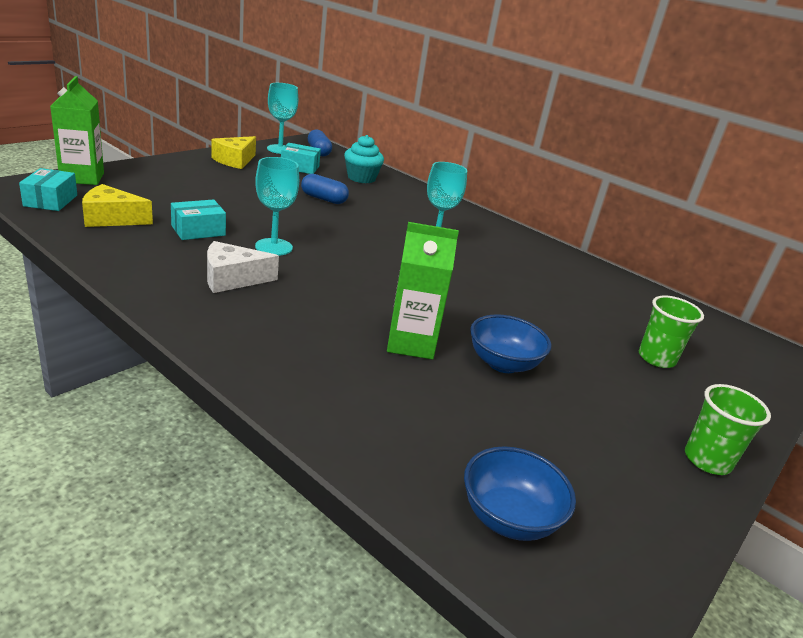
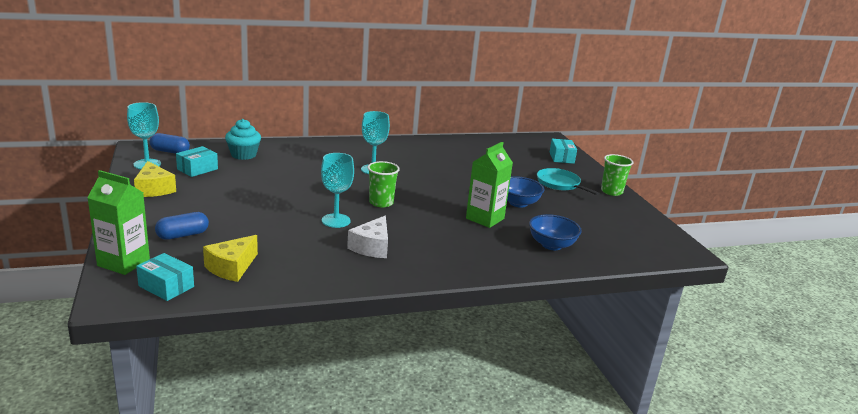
camera: 55 degrees left, 5 degrees down
(198, 230) = (285, 239): turquoise box -> turquoise box (561, 157)
(324, 199) = (270, 180): blue capsule -> blue capsule (182, 235)
(509, 517) = (626, 246): blue bowl -> blue bowl (551, 245)
(637, 393) = (560, 184): none -> turquoise pan
(656, 358) = (535, 167): green cup -> green cup (381, 202)

